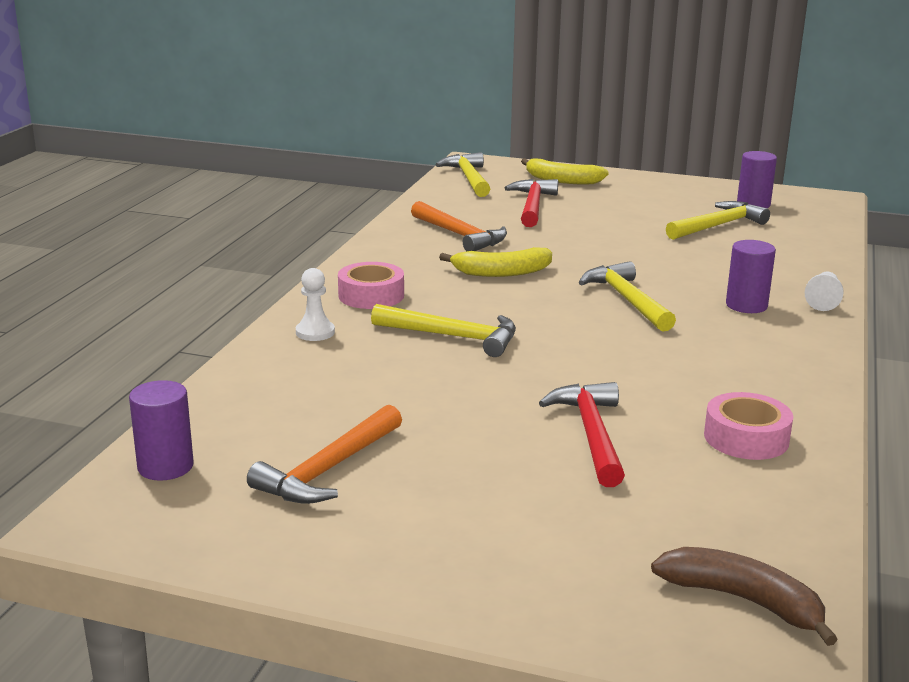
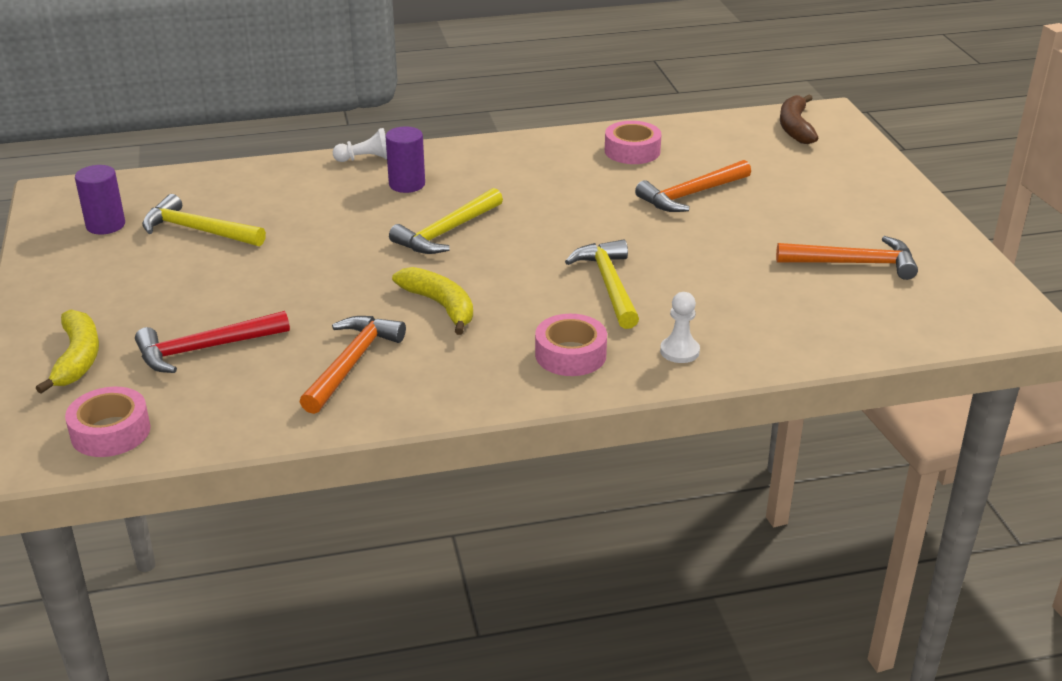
camera: 120 degrees left, 10 degrees up
(165, 467) = (939, 322): purple cylinder -> none
(468, 178) = (110, 432): yellow hammer -> pink tape
(591, 434) = (691, 195): red hammer -> orange hammer

